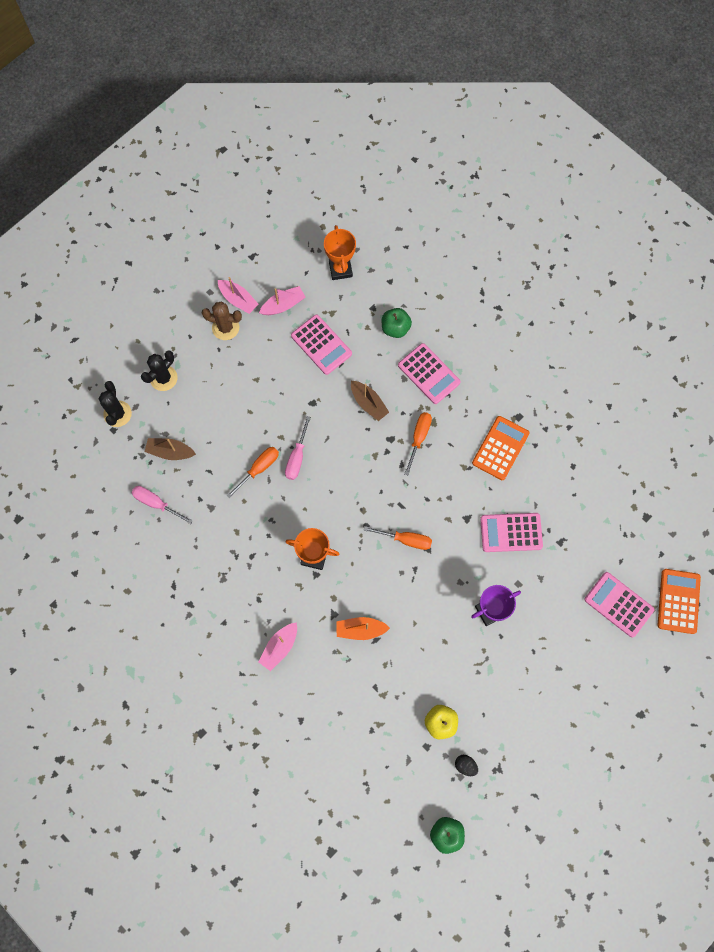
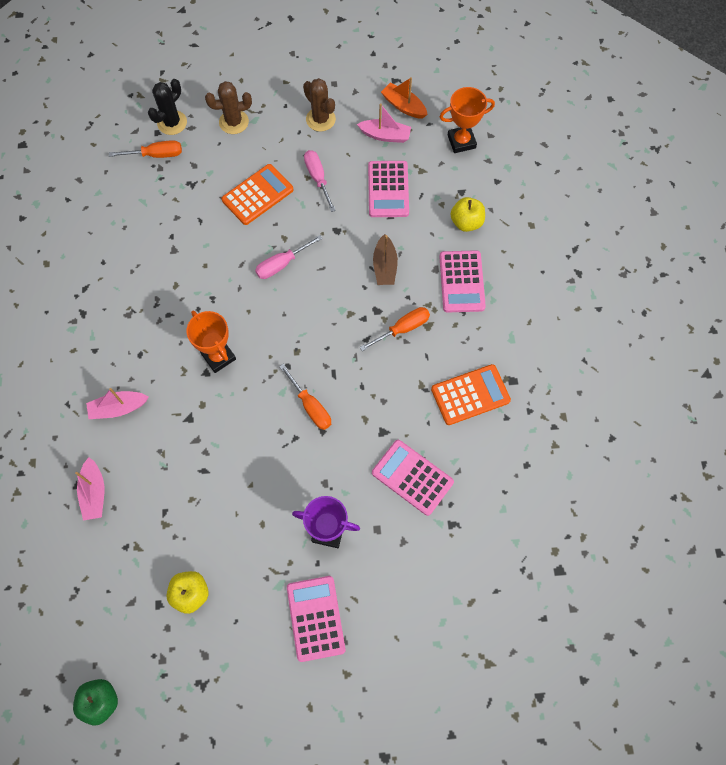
camera: 40 degrees right, 5 degrees down
(156, 503) = (134, 213): pink screwdriver -> pink screwdriver (318, 178)
(163, 378) = (234, 122): black cactus -> brown cactus
(170, 452) = (184, 182): brown boat -> none
(238, 300) = (351, 105): pink boat -> pink boat (94, 493)
(259, 469) = (241, 249): orange screwdriver -> orange screwdriver (156, 155)
(340, 269) = (461, 141): orange trophy -> orange trophy turned 45 degrees clockwise
(360, 629) = (199, 451): orange boat -> orange boat (403, 106)
(395, 328) = (466, 222): green apple -> yellow apple
(465, 765) = (176, 653): black egg -> none
(618, 604) = (457, 630): pink calculator -> pink calculator (316, 618)
(678, 601) = (521, 679): orange calculator -> orange calculator (258, 195)

